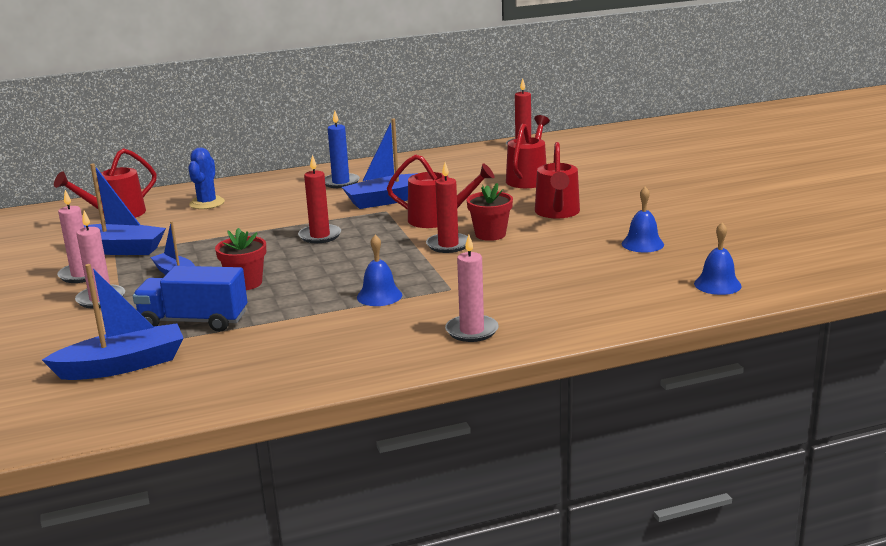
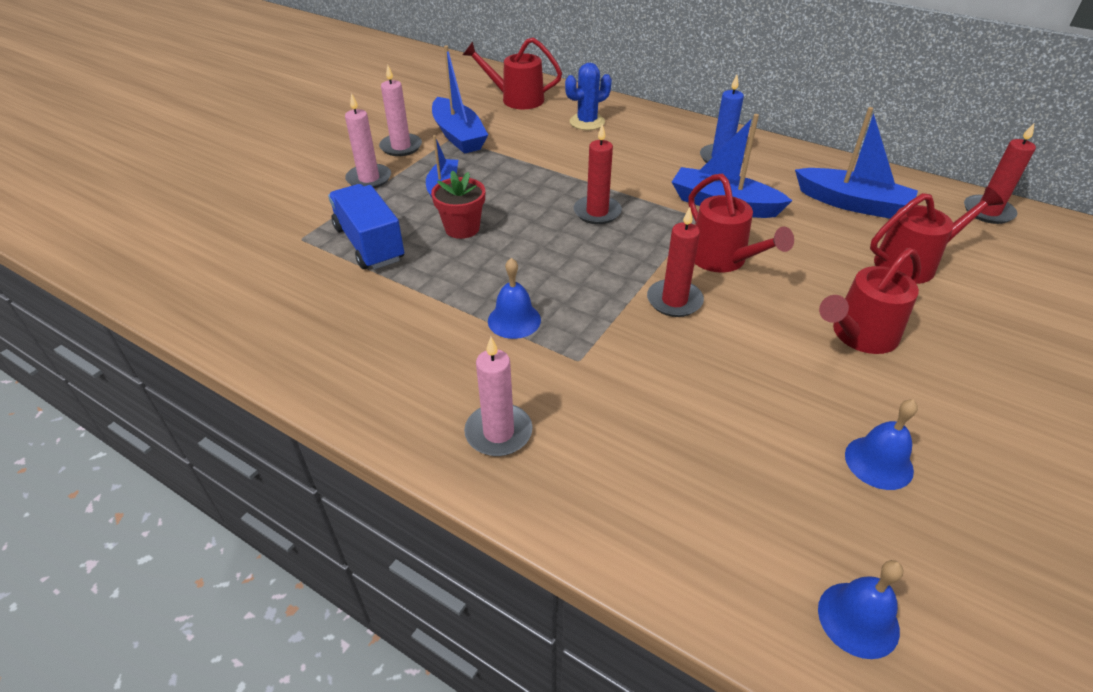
camera: 50 degrees right, 20 degrees up
(123, 365) = (268, 255): blue boat -> blue boat (852, 203)
(490, 234) = (736, 316): red flower pot -> none

